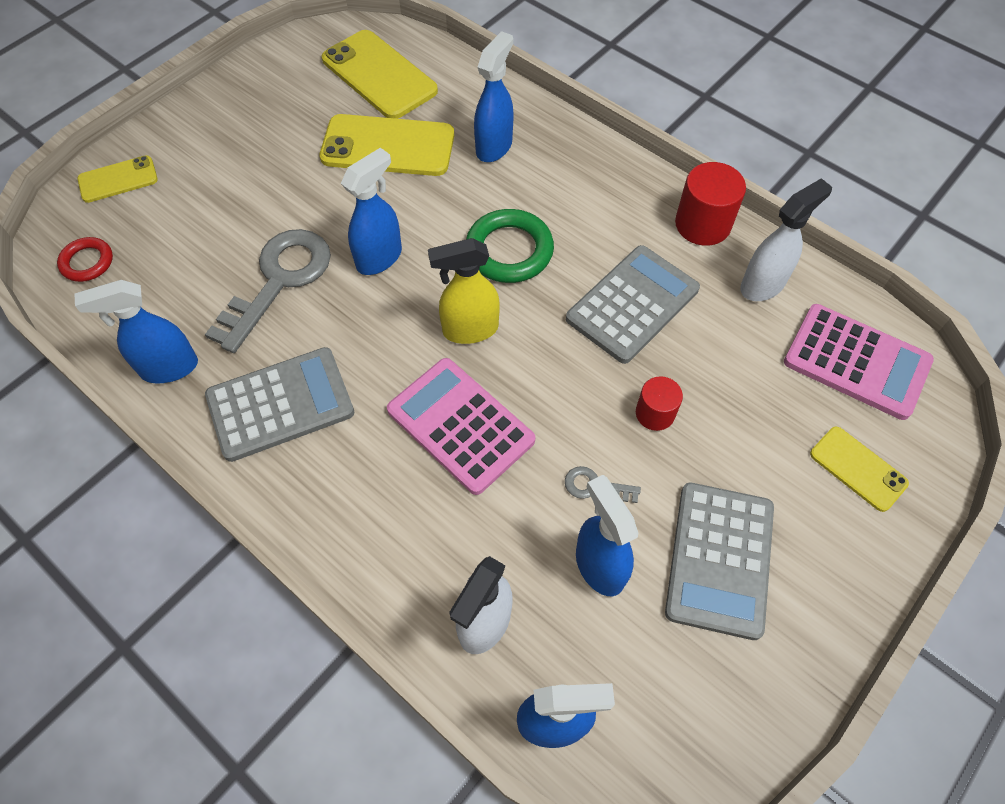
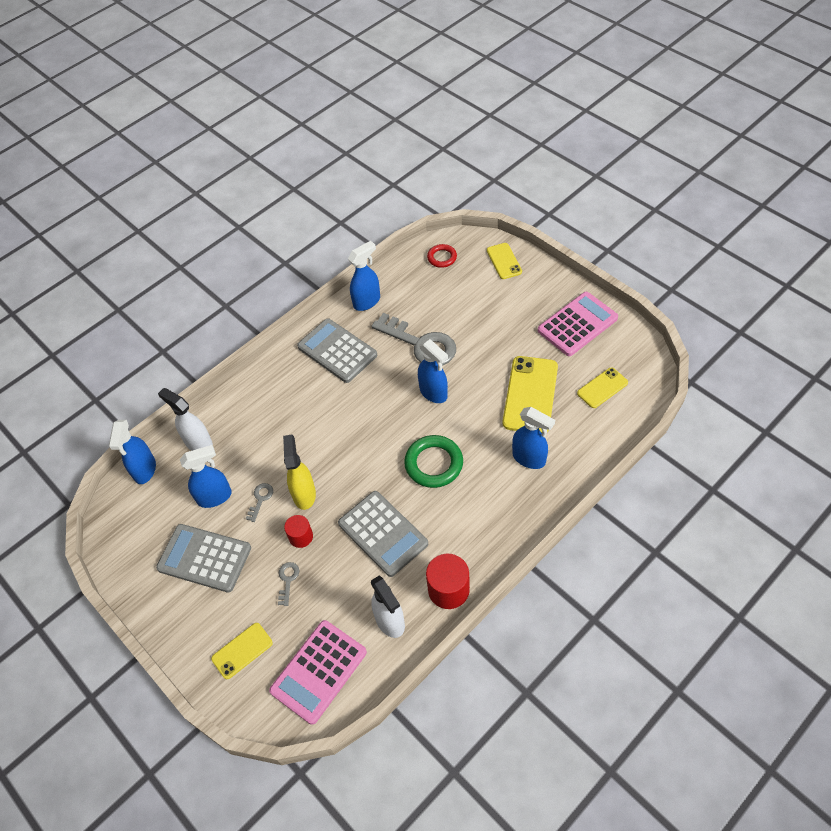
camera: 100 degrees right, 5 degrees down
(169, 368) = (367, 301): blue spray bottle -> blue spray bottle turned 60 degrees clockwise
(280, 404) = (337, 351): grey calculator -> grey calculator turned 150 degrees clockwise
(379, 75) = (602, 388): yellow phone -> yellow phone, size x0.56
(460, 425) = (310, 434): pink calculator -> pink calculator (577, 324)
(469, 330) = (374, 440): yellow spray bottle -> yellow spray bottle (304, 494)
(731, 421) = (287, 580): none -> grey key

